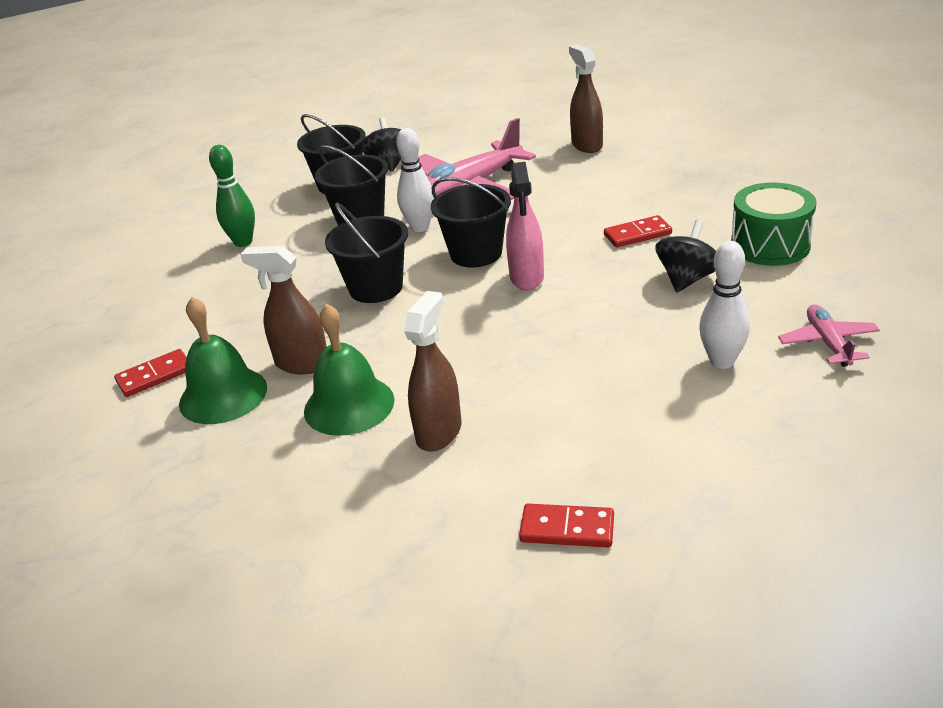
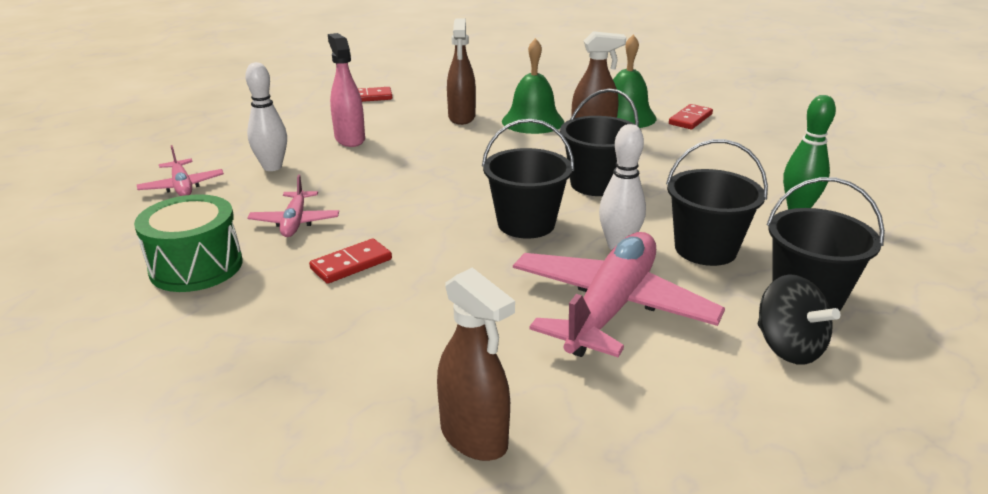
camera: 155 degrees right, 5 degrees down
(527, 278) = (457, 207): pink spray bottle -> pink spray bottle (350, 139)
(687, 279) = (295, 222): black spinning top -> pink plane

